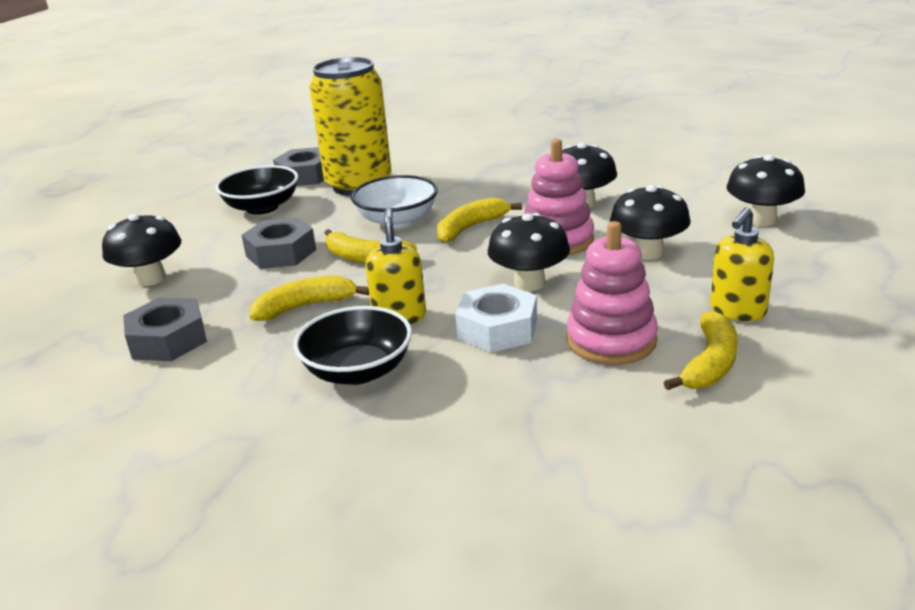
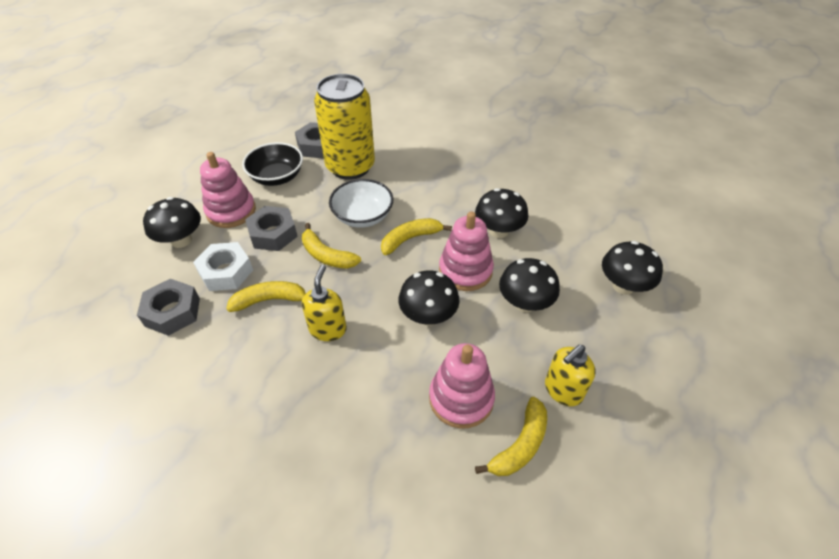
camera: 10 degrees right, 20 degrees up
(211, 244) = (231, 211): none -> pink stacking toy
(358, 371) = (281, 382): black bowl -> none
(497, 329) = (388, 362): white nut -> white nut (226, 272)

